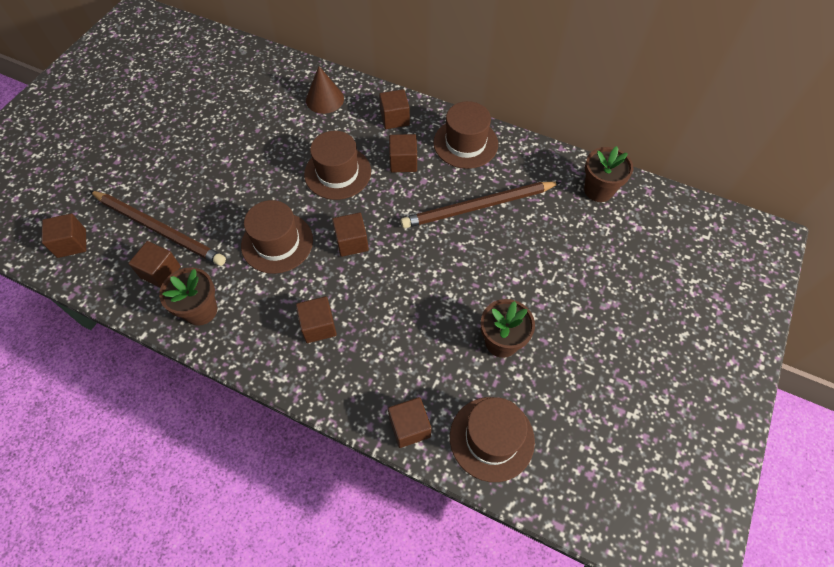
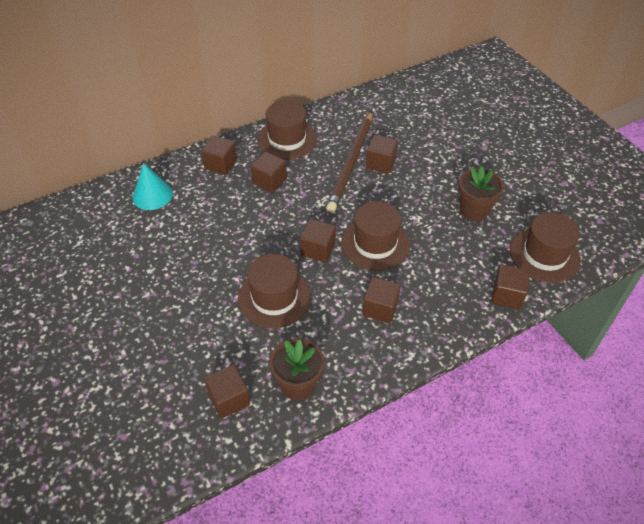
camera: 55 degrees left, 10 degrees down
(72, 243) = (123, 465): brown cube -> brown cube (381, 163)
(159, 229) = (178, 379): brown pencil -> none
(324, 99) = (152, 195): brown cone -> turquoise cone
(337, 173) = (240, 225): brown hat -> brown hat (375, 243)
(598, 190) = (392, 99): brown flower pot -> none

